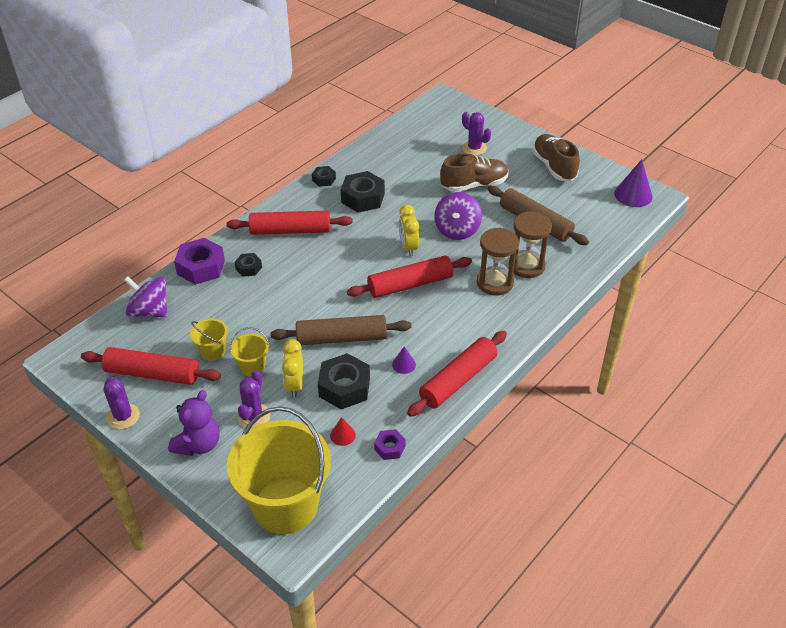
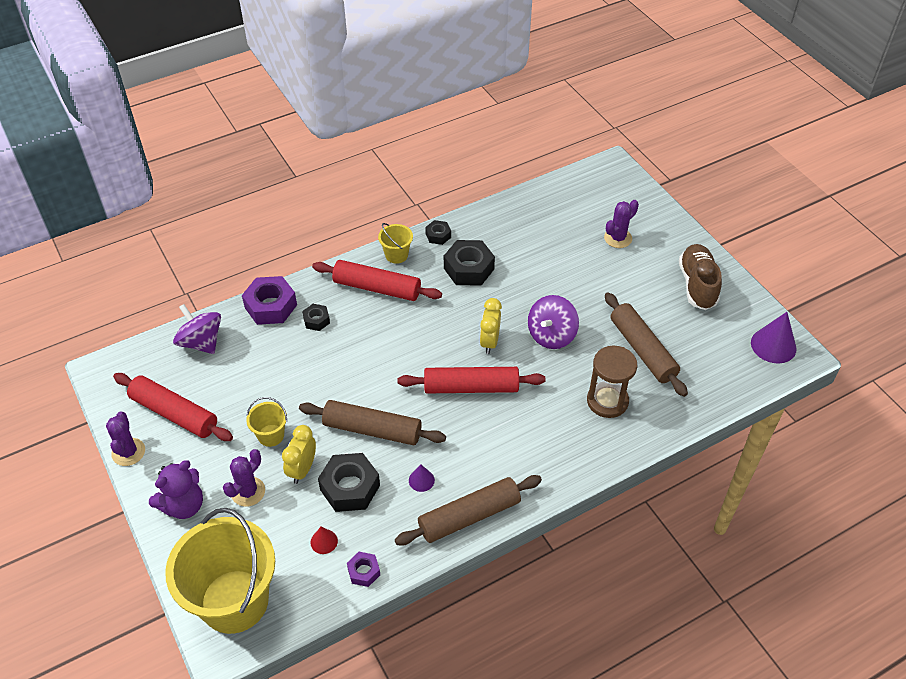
camera: 20 degrees right, 5 degrees up
(212, 351) = (241, 406): yellow bucket -> yellow bucket (396, 255)
(458, 380) = (469, 516): red rolling pin -> brown rolling pin
(474, 148) = (618, 238): purple cactus -> purple cactus turned 75 degrees clockwise
(474, 185) = (596, 284): brown shoe -> none
(495, 283) = (562, 412): brown hourglass -> none

